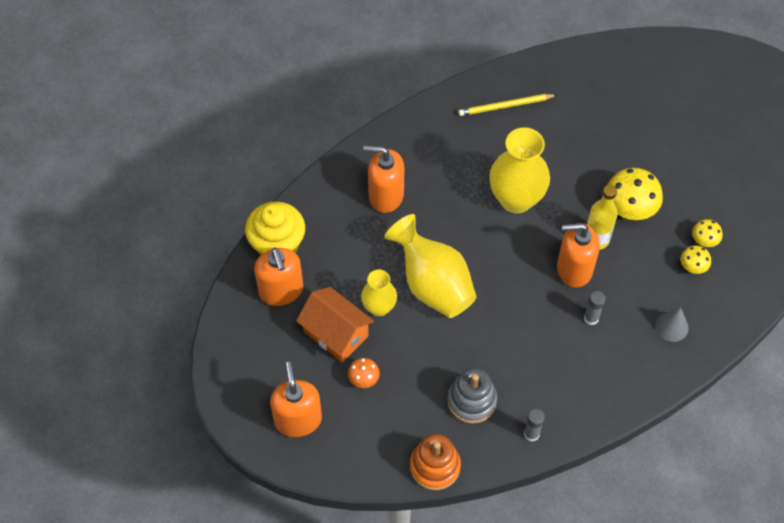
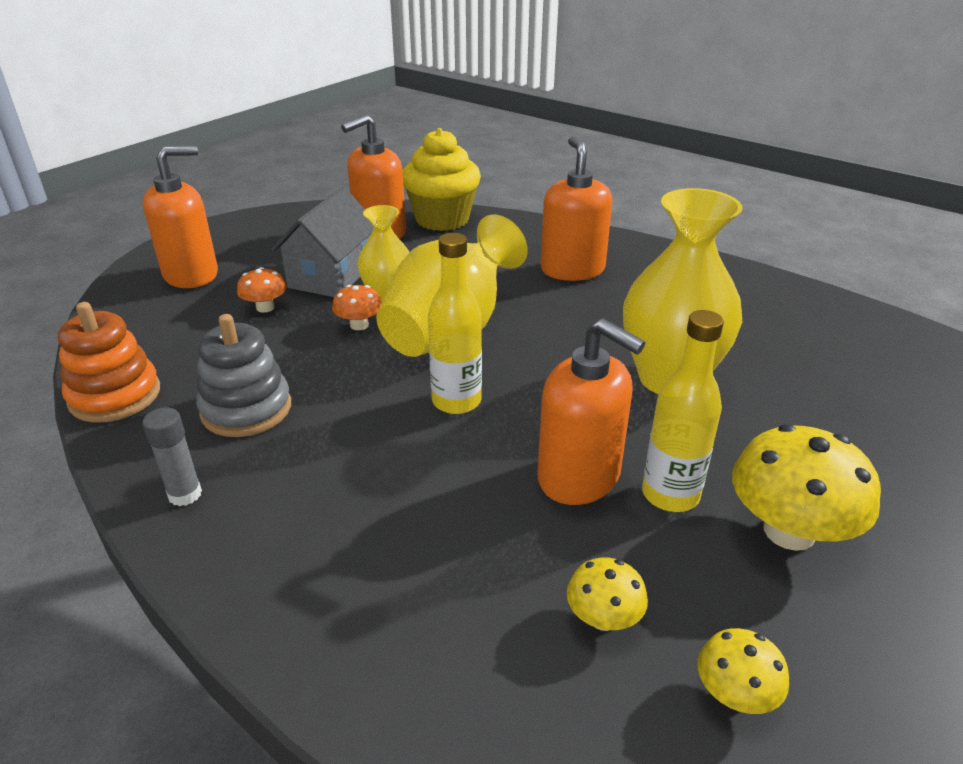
camera: 70 degrees right, 25 degrees down
(336, 334) = (331, 275): orange house -> grey house
(406, 330) = (359, 325): none -> orange mushroom
(500, 301) = (456, 401): none -> yellow bottle
(505, 106) = (833, 334): yellow pencil -> none
(574, 269) = (579, 477): orange soap dispenser -> orange soap dispenser turned 150 degrees clockwise
(591, 318) = (479, 526): grey glue stick -> none
(672, 326) = (530, 685): grey cone -> none
(704, 240) = (833, 704): yellow mushroom -> yellow mushroom (603, 618)

